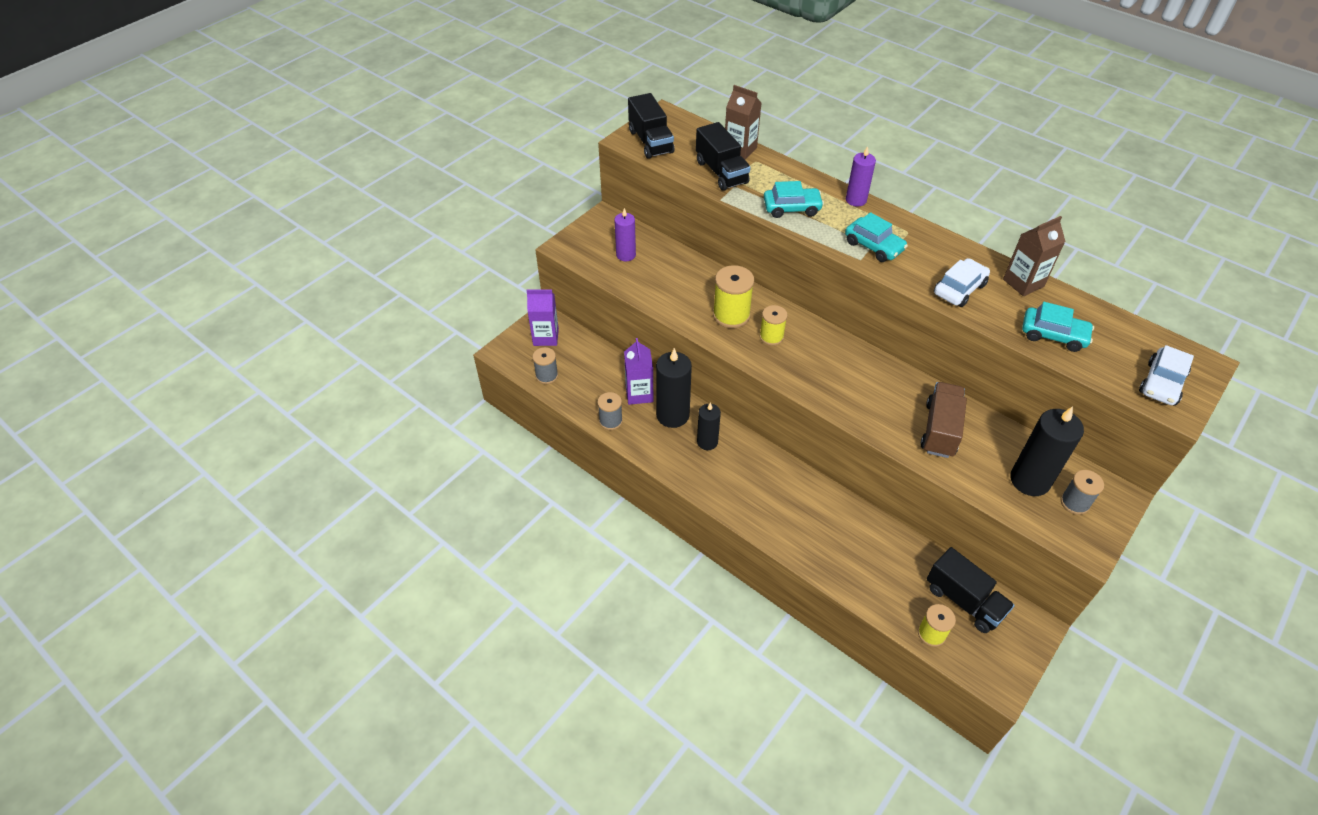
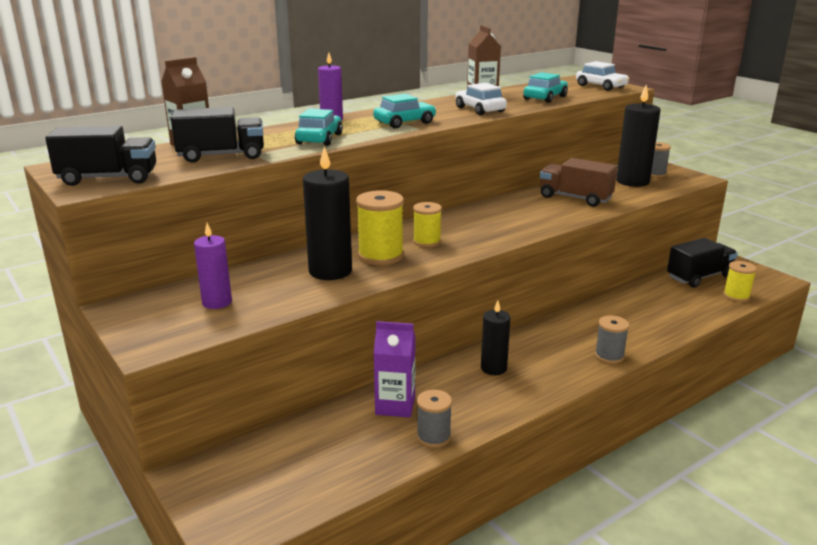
camera: 75 degrees left, 25 degrees down
(546, 337) = (230, 478): purple carton -> none
(547, 376) = (315, 488): grey spool -> grey spool (609, 356)
(672, 415) = (442, 385): black candle -> black candle (330, 271)

